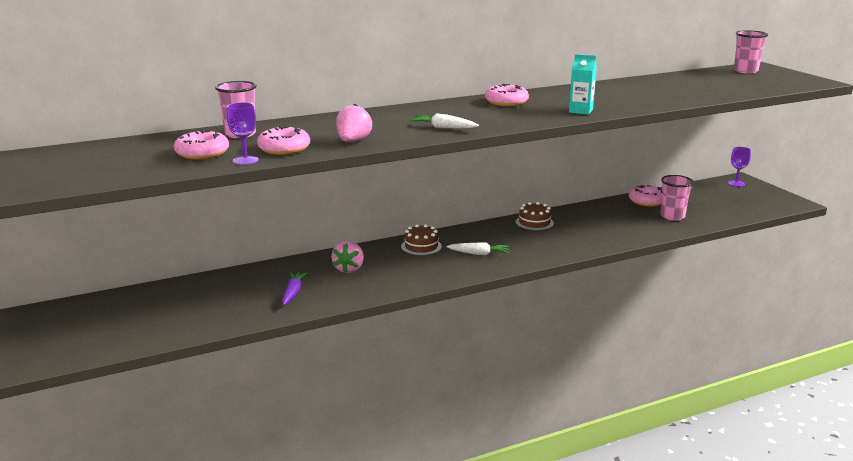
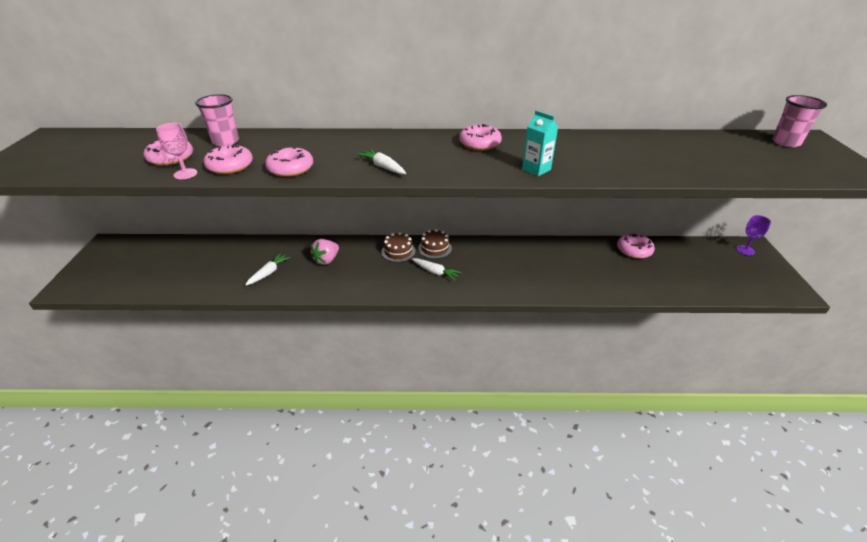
camera: 25 degrees right, 15 degrees up
(245, 160) = (185, 174): purple goblet -> pink goblet
(293, 293) = (268, 273): purple carrot -> white carrot
(353, 141) = (290, 168): pink strawberry -> pink donut
(534, 222) = (510, 249): brown cake -> brown cake (435, 248)
(672, 216) = (644, 275): pink cup -> none

